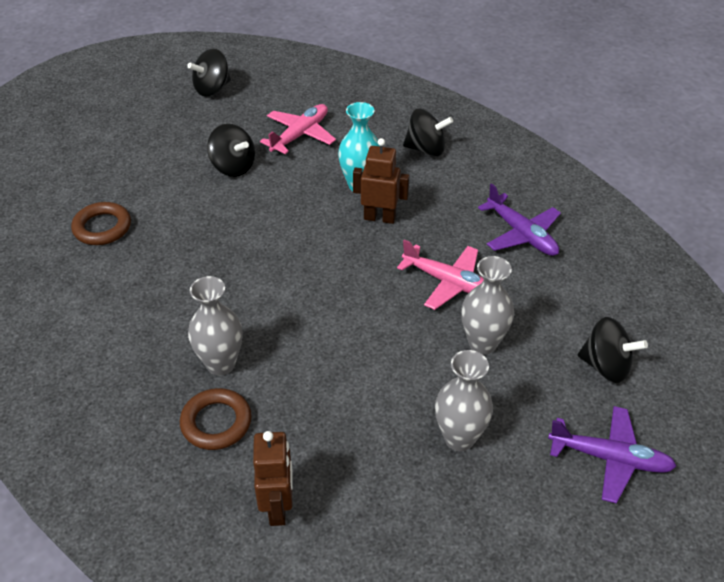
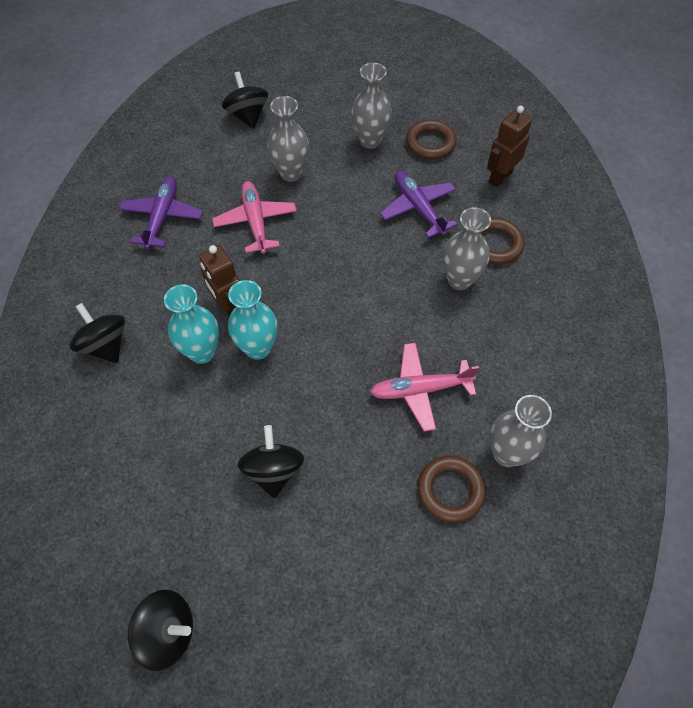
camera: 135 degrees left, 15 degrees up
(75, 271) = (506, 453): none -> grey vase
(300, 135) = (173, 460): pink plane -> pink plane (420, 389)
(326, 211) = (258, 348): none -> turquoise vase
(396, 488) = (430, 143): none -> brown ring
(610, 458) = (312, 83): purple plane -> purple plane (418, 208)

